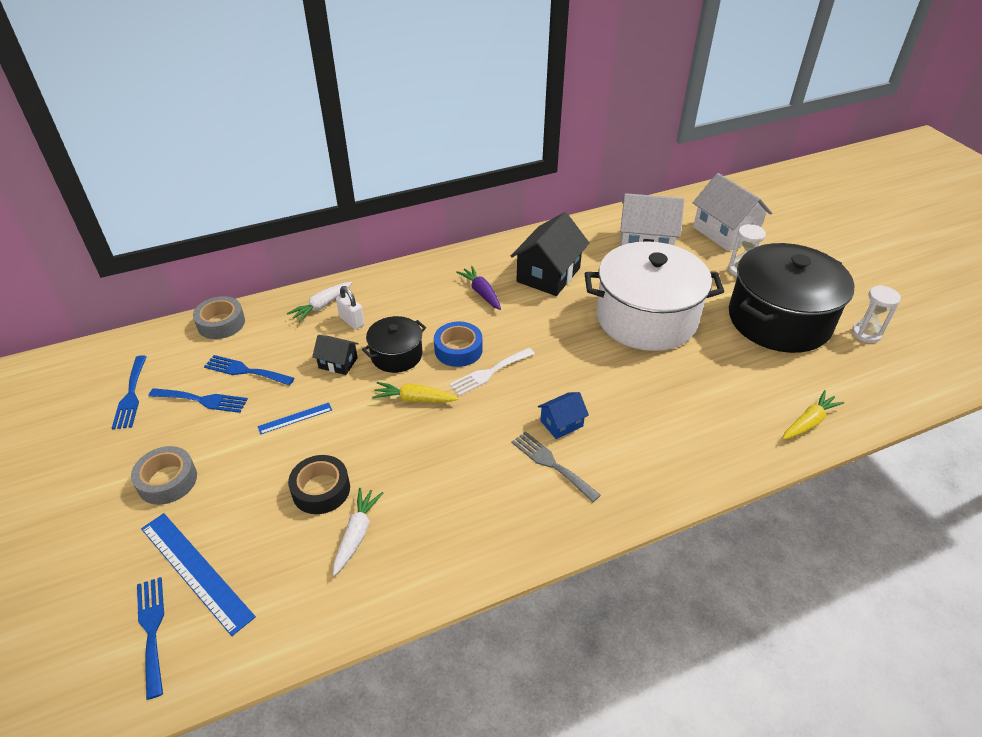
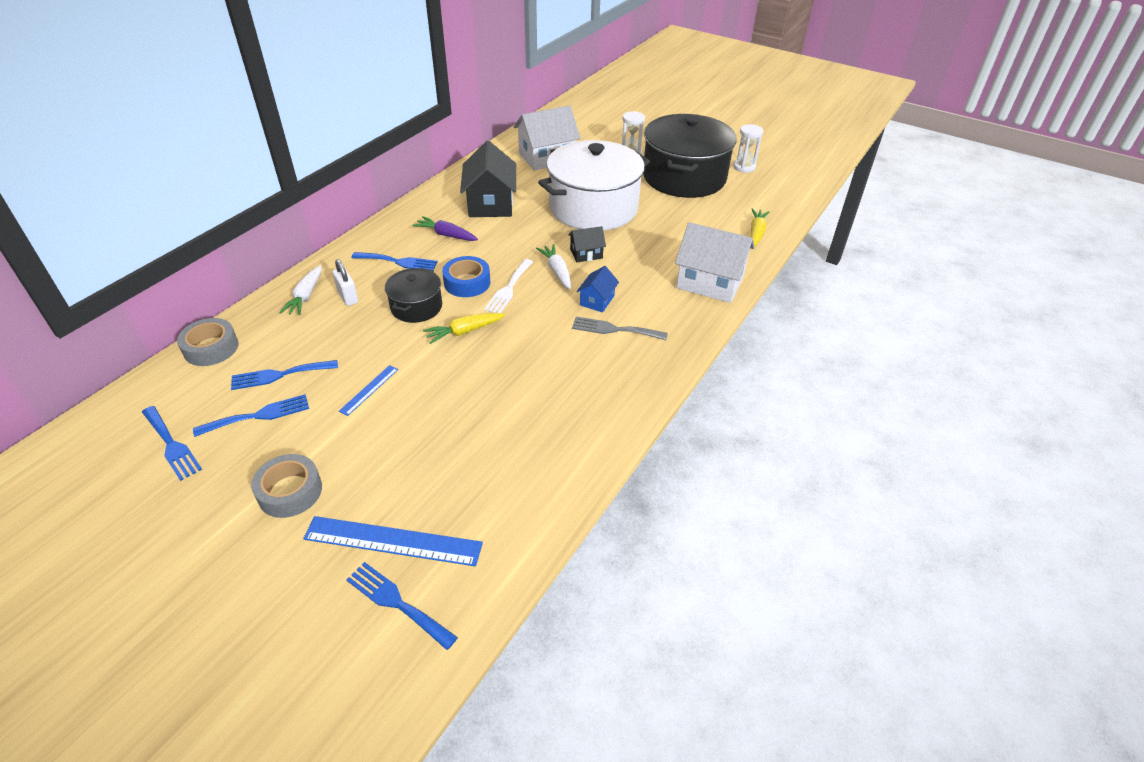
camera: 35 degrees left, 0 degrees up
(321, 490) = (448, 429): black tape -> none
(338, 363) = (367, 333): black house -> black house (586, 254)
(352, 321) = (348, 297): white padlock -> white padlock turned 45 degrees clockwise
(357, 533) = (510, 444): white carrot -> white carrot (557, 271)
(419, 303) = (398, 262): none -> blue fork
(725, 232) = (598, 132): white house -> white house (710, 282)

